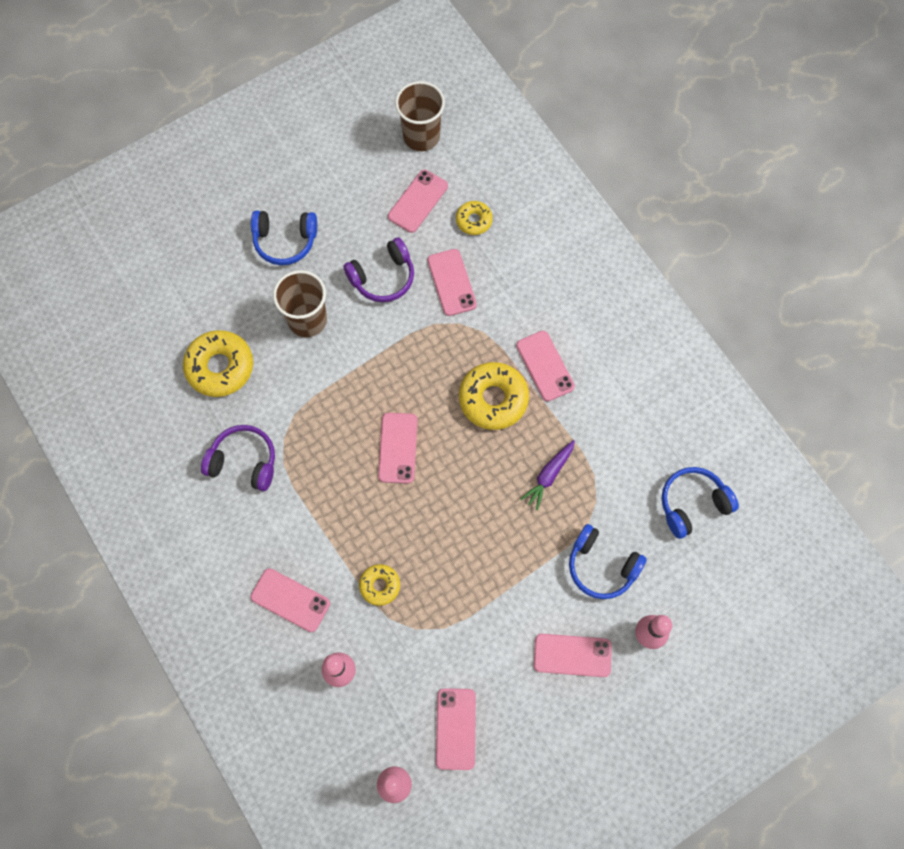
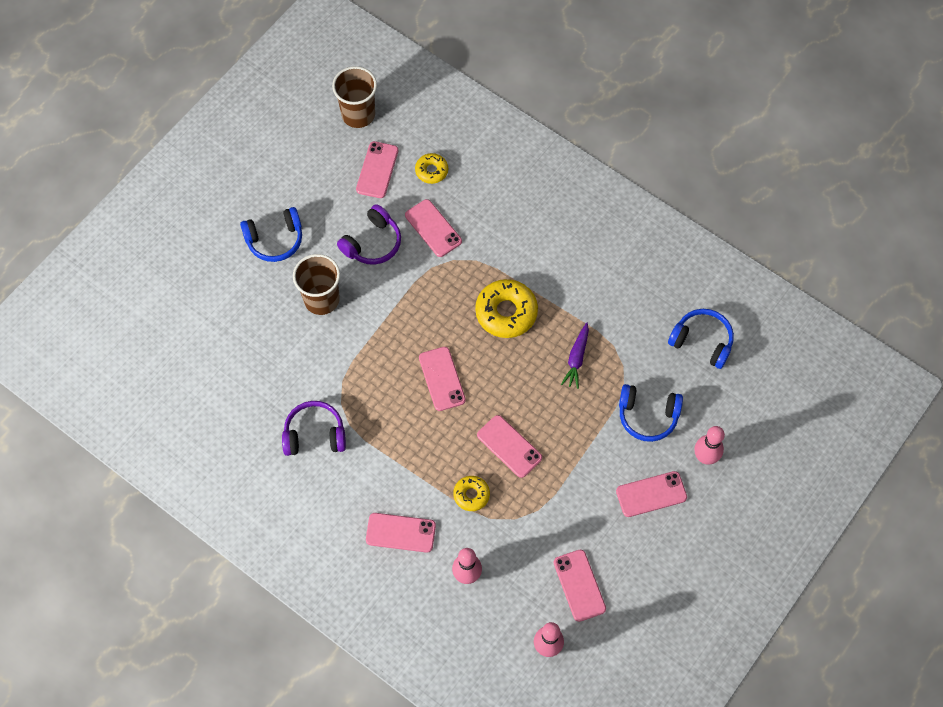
camera: 20 degrees left, 5 degrees down
(220, 367) = (261, 363): yellow donut -> none
(545, 366) = (538, 271): pink phone -> pink phone (509, 446)
(692, 504) = (702, 341): blue headphones -> blue headphones turned 75 degrees clockwise

